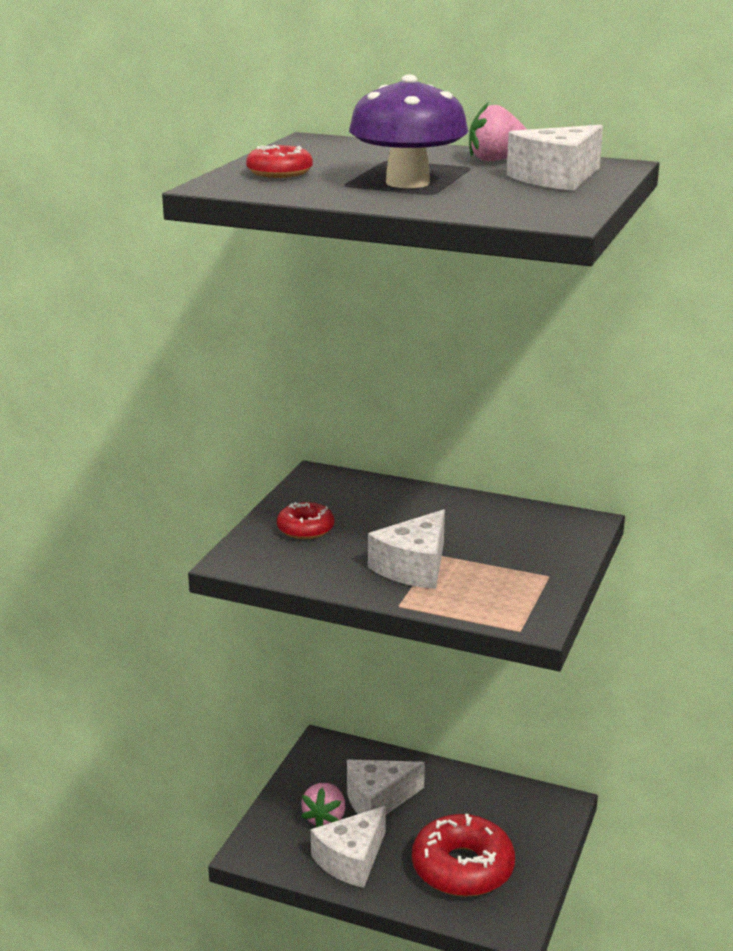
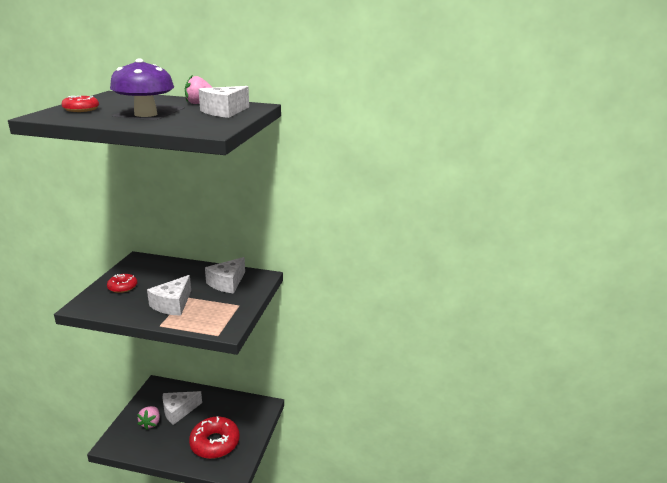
camera: 10 degrees left, 0 degrees up
(351, 859) = (160, 444): white cheese -> white cheese (227, 283)

